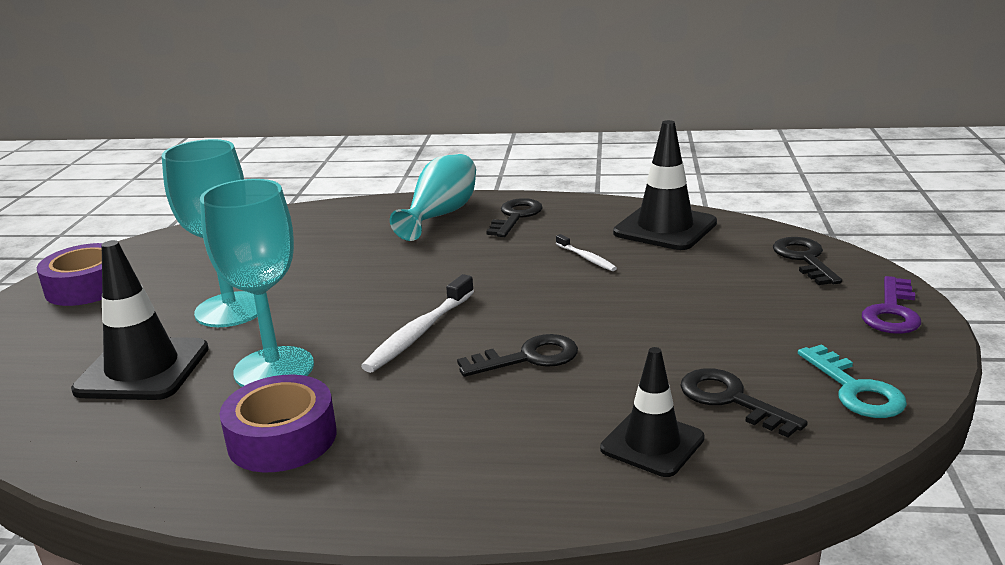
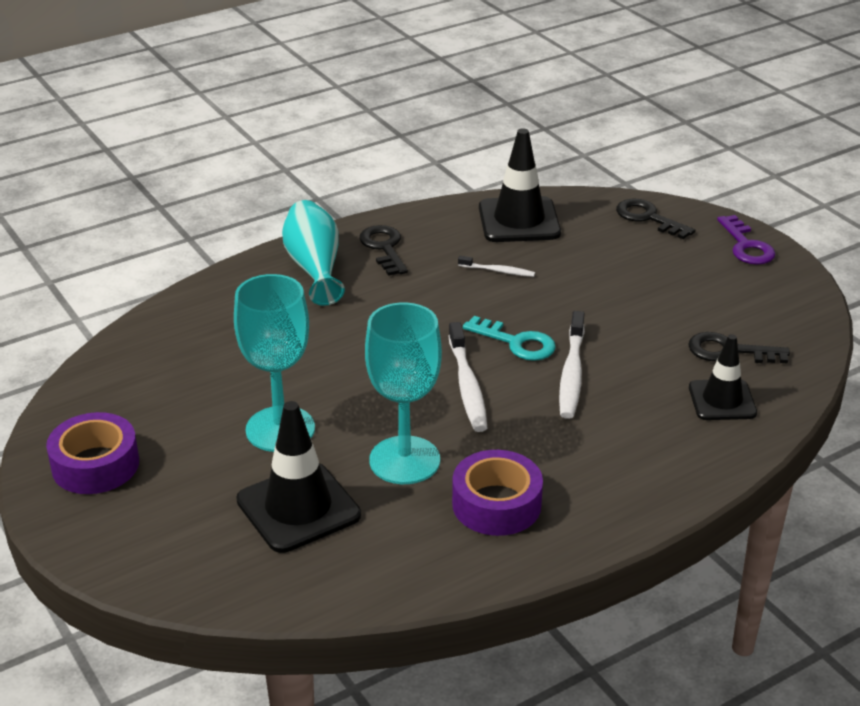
camera: 40 degrees left, 10 degrees up
(528, 358) = (572, 373): black key -> white toothbrush
(855, 389) = (785, 314): turquoise key -> turquoise key (516, 342)

